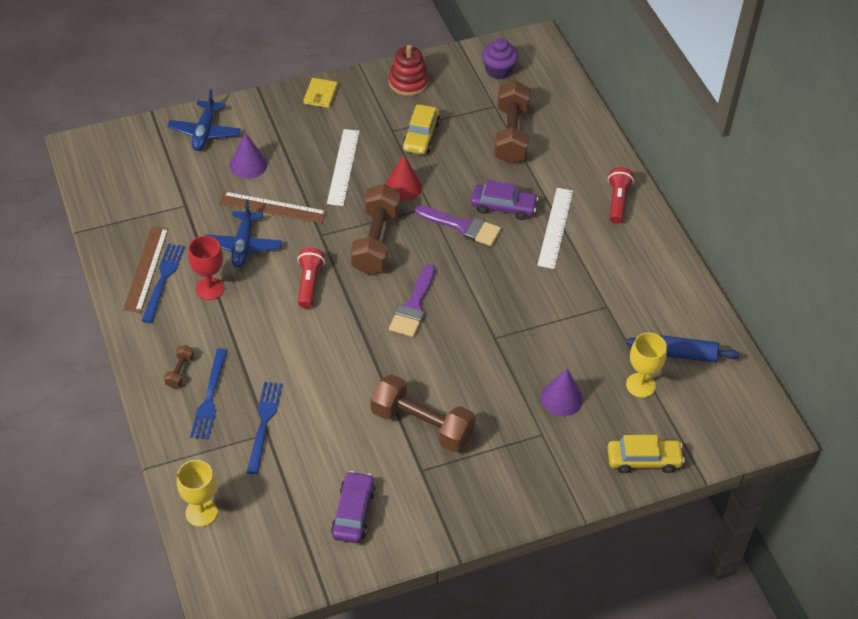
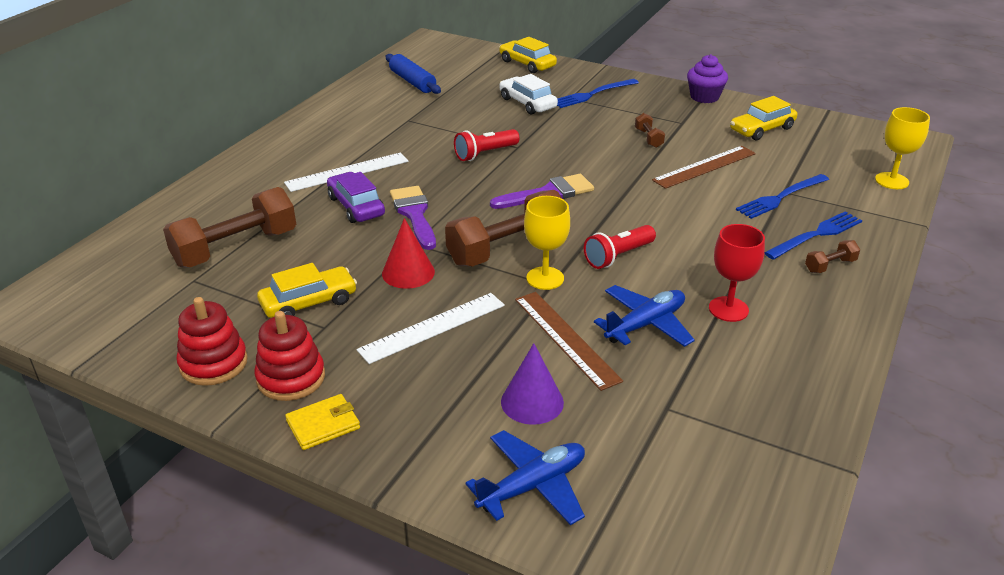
camera: 130 degrees left, 15 degrees down
(146, 268) = (787, 370): brown ruler -> brown ruler (704, 167)
(163, 280) = (775, 347): blue fork -> blue fork (593, 94)
(353, 513) = (762, 129): purple car -> yellow car
(365, 101) = (291, 378): none -> red stacking toy
(422, 425) = (648, 138): brown dumbbell -> brown dumbbell, size x0.44
(498, 70) = (115, 308): purple cupcake -> purple cupcake (704, 97)
(561, 398) = (527, 103): purple cone -> white car
(617, 201) = (270, 158): red flashlight -> red flashlight (485, 154)
(640, 385) = (466, 84): yellow goblet -> yellow goblet (545, 278)

